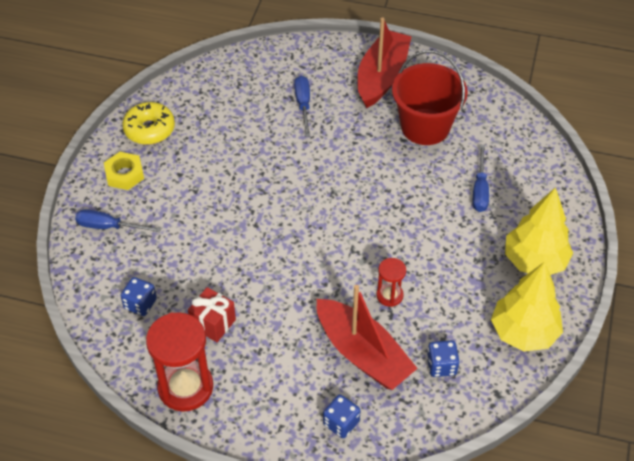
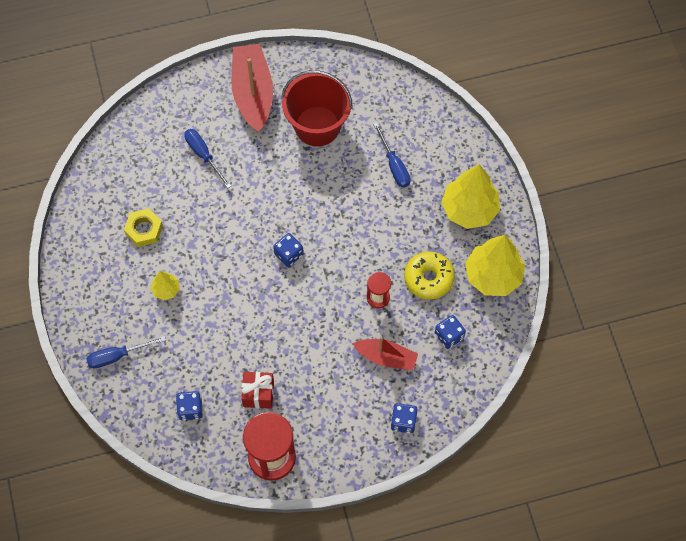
camera: 30 degrees left, 15 degrees up
(124, 174) = (96, 301): yellow nut -> yellow nut (144, 229)
(149, 129) = (88, 247): yellow donut -> yellow donut (428, 278)
(192, 194) = (166, 290): none -> yellow tree
(326, 218) = (288, 254): none -> blue dice
(362, 353) = (386, 357): red boat -> red boat, size x0.61

